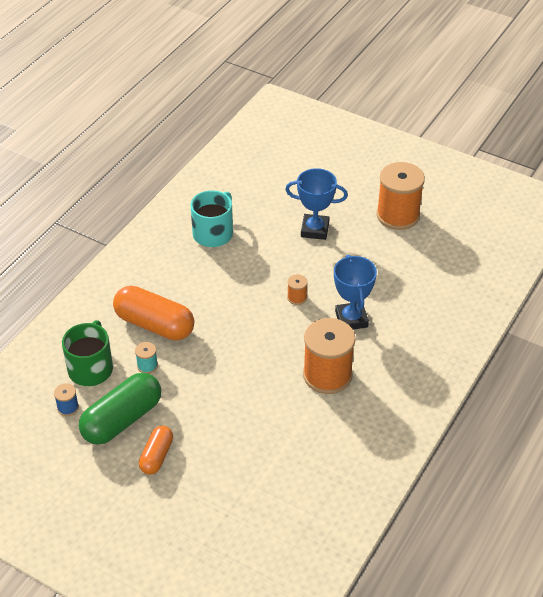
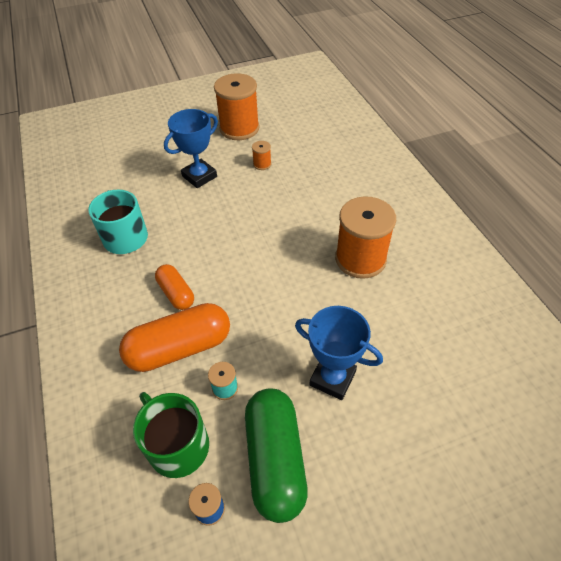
camera: 50 degrees left, 5 degrees up
(156, 456) = (351, 457): orange capsule -> orange capsule (176, 293)
(297, 297) = (257, 228): orange spool -> orange spool (262, 164)
(351, 319) = (314, 210): blue trophy -> blue trophy (332, 378)

